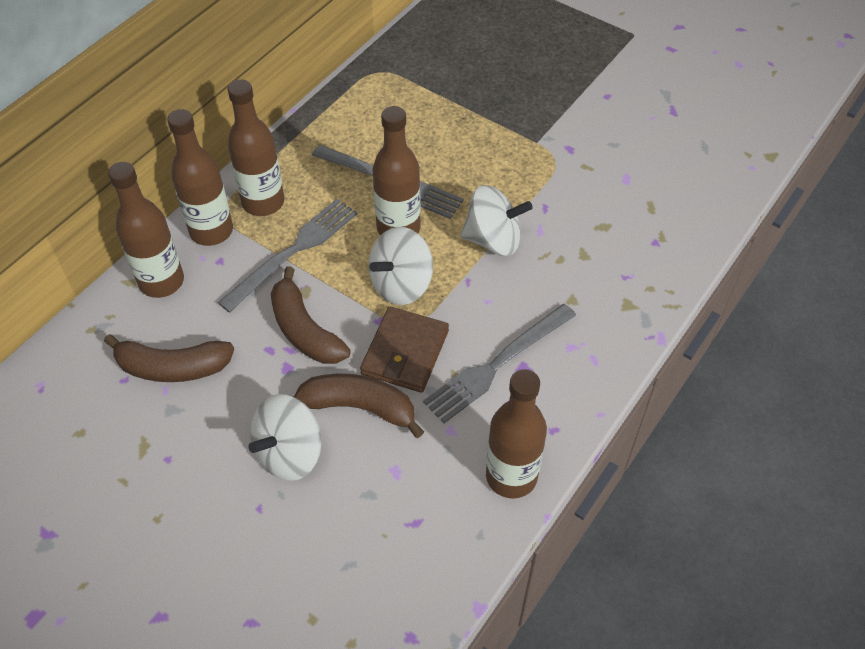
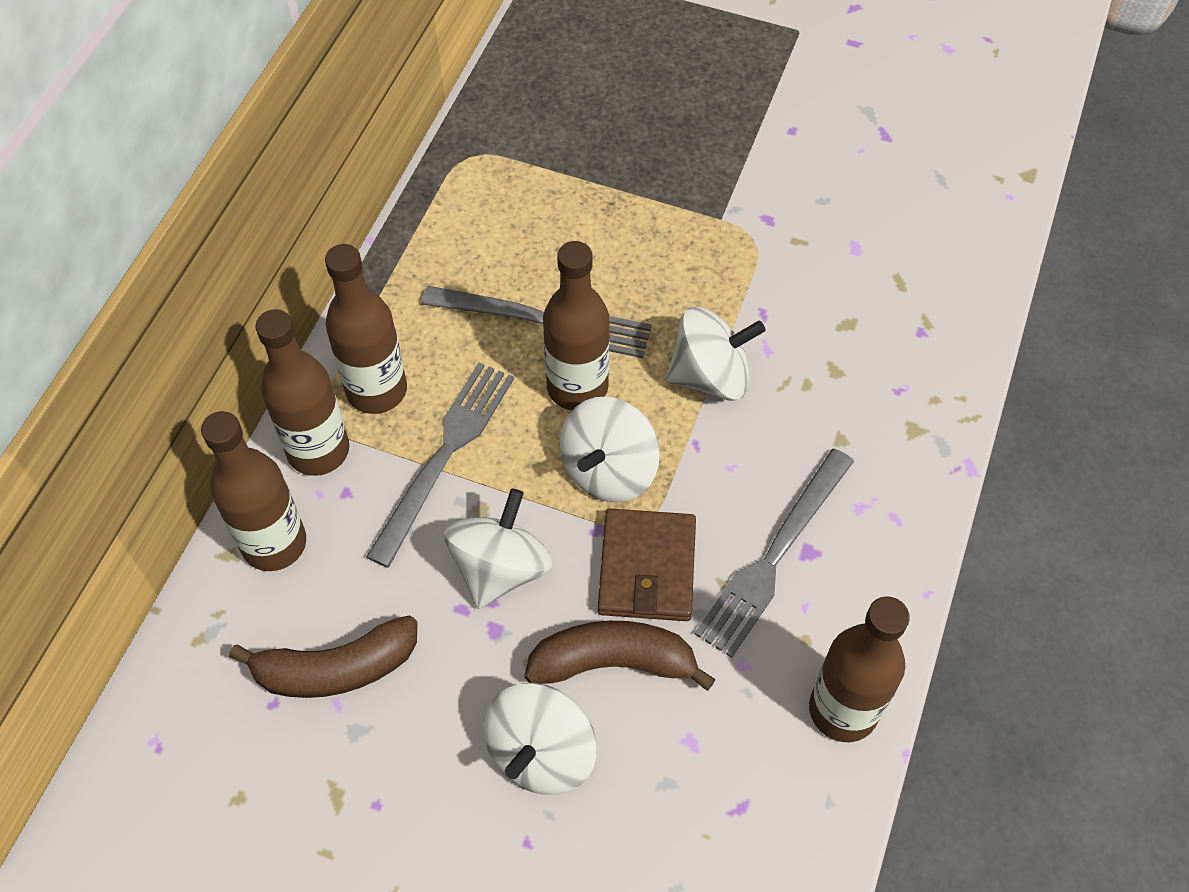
camera: 15 degrees left, 5 degrees up
(304, 330) = (500, 568): brown banana -> white spinning top

